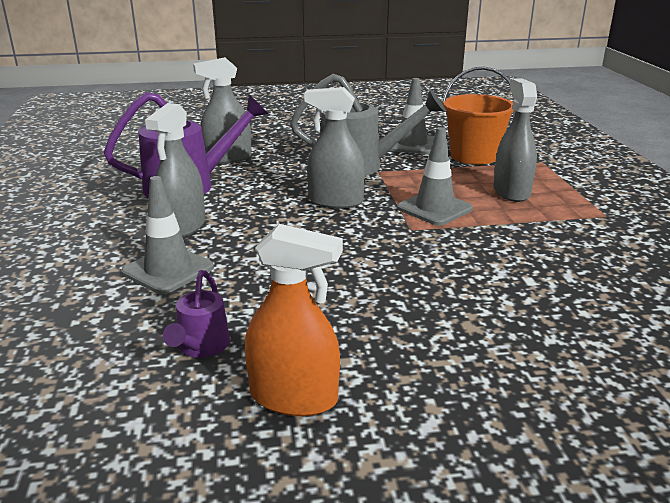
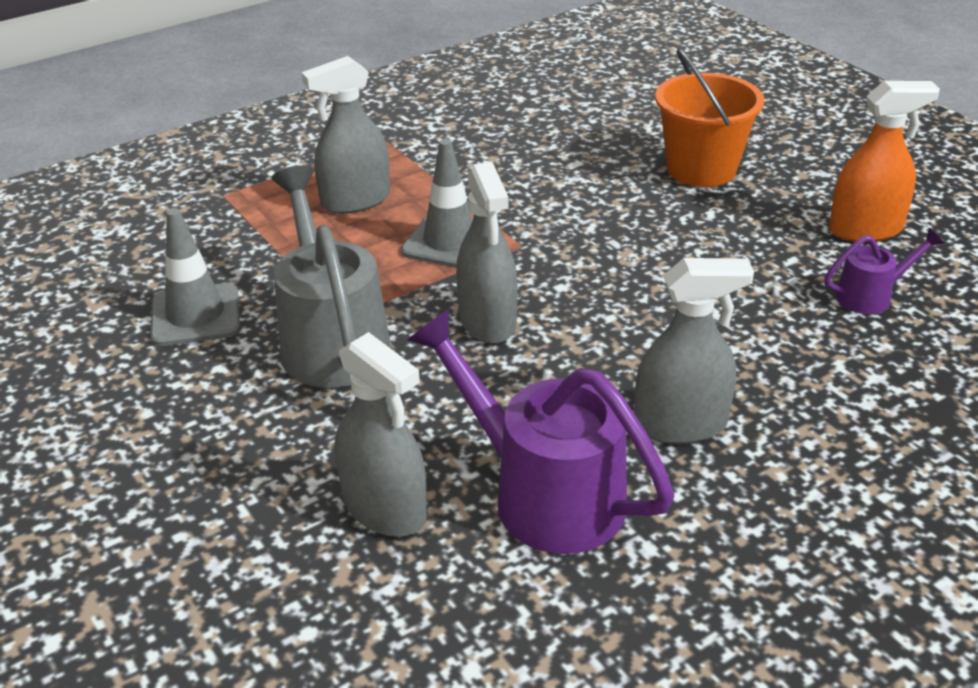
camera: 115 degrees left, 10 degrees up
(168, 270) = (786, 381): grey traffic cone -> none
(294, 397) = (865, 229): orange spray bottle -> orange spray bottle turned 90 degrees clockwise
(473, 156) = (226, 249): orange bucket -> orange bucket (701, 169)

